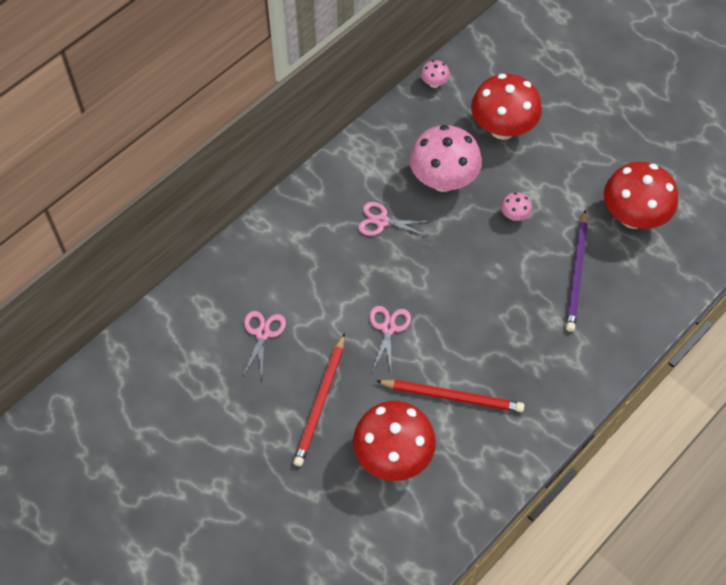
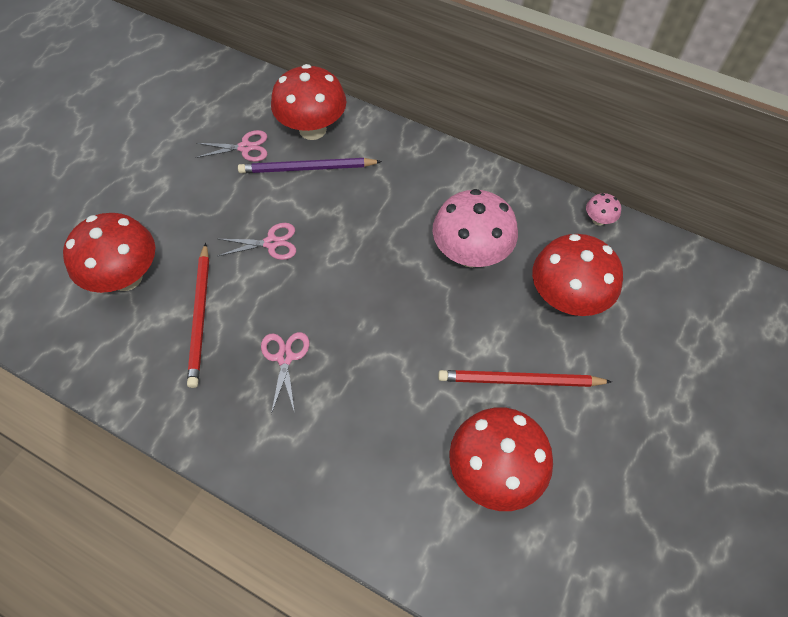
camera: 75 degrees right, 0 degrees up
(259, 270) = (312, 129): none -> red mushroom
(320, 402) = (179, 206): red pencil -> red pencil (519, 380)
(382, 221) = (398, 211): pink scissors -> pink scissors (285, 357)
(514, 215) = (448, 333): pink mushroom -> none
(577, 273) = (388, 416): purple pencil -> purple pencil (307, 168)

